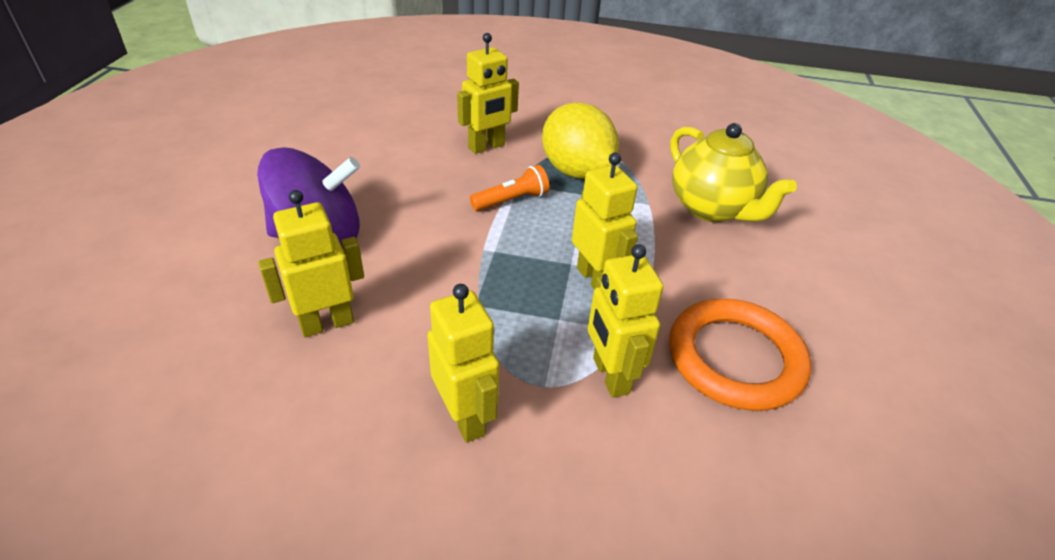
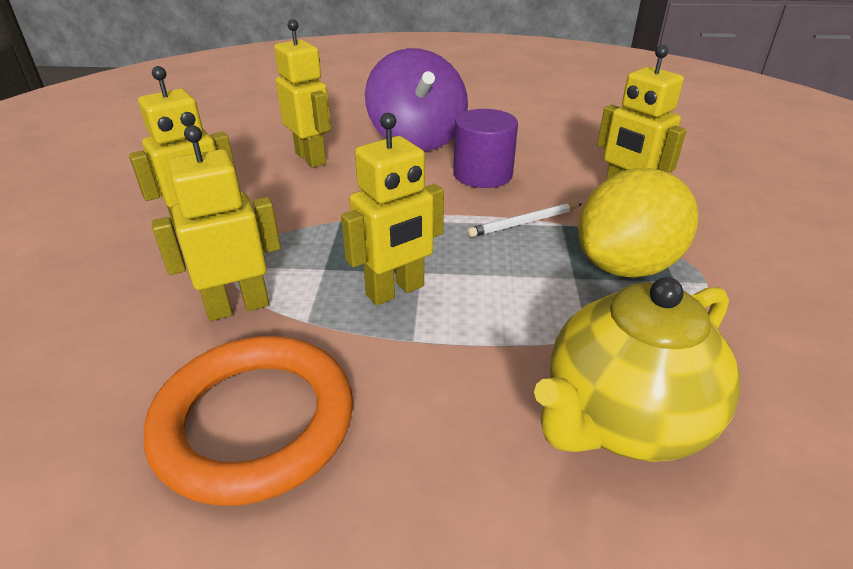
camera: 85 degrees right, 5 degrees down
(422, 206) = (482, 174): none -> purple cylinder
(511, 200) = (524, 222): orange flashlight -> white pencil

